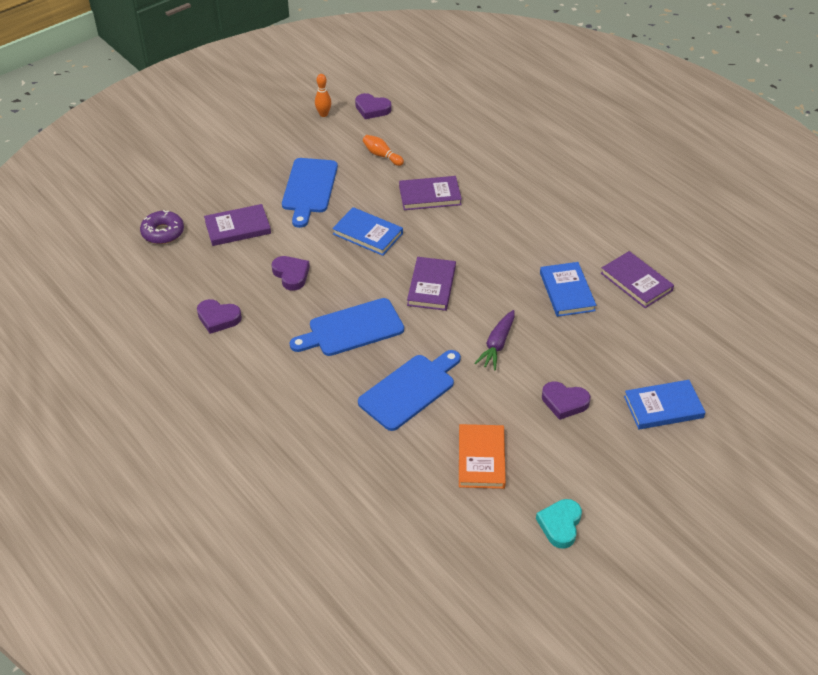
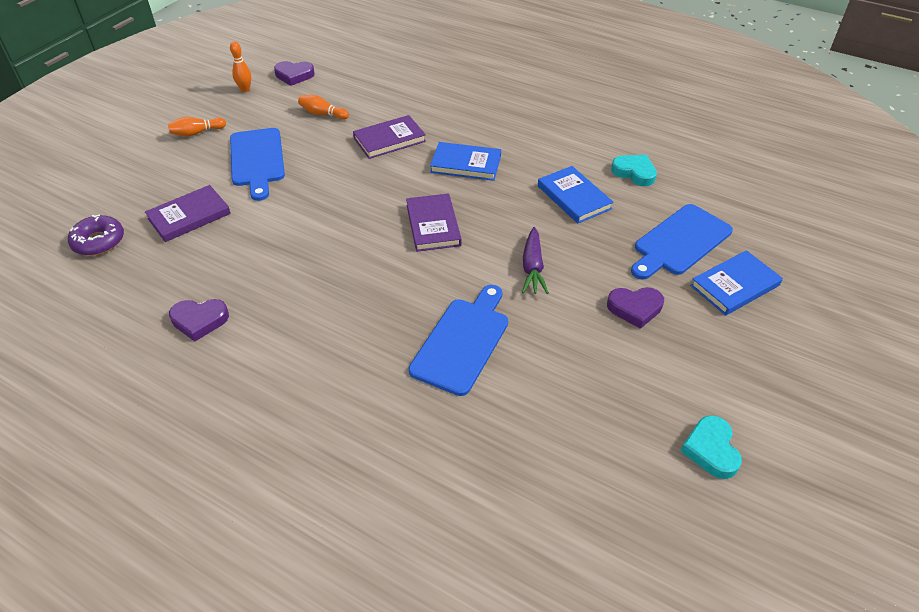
camera: 20 degrees left, 0 degrees up
(268, 150) = (197, 133): none -> orange bowling pin
(291, 275) = (271, 251): purple heart -> none
(352, 329) = (365, 291): blue cutting board -> blue cutting board (680, 241)
(367, 234) = (340, 190): blue book -> blue book (466, 164)
(481, 458) = (581, 398): orange book -> none
(636, 282) = (634, 172): purple book -> turquoise heart

